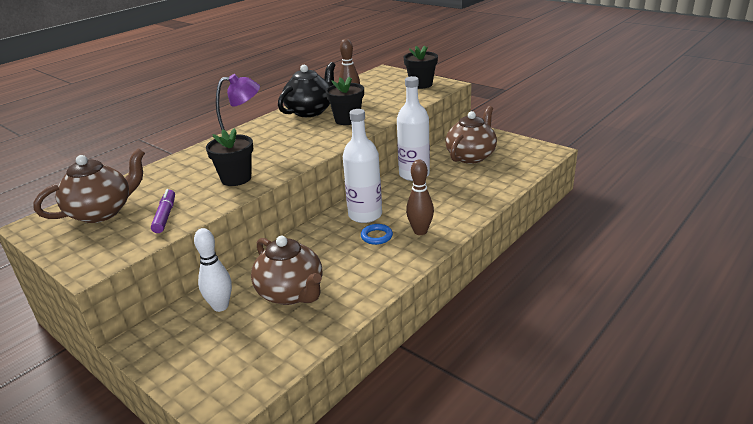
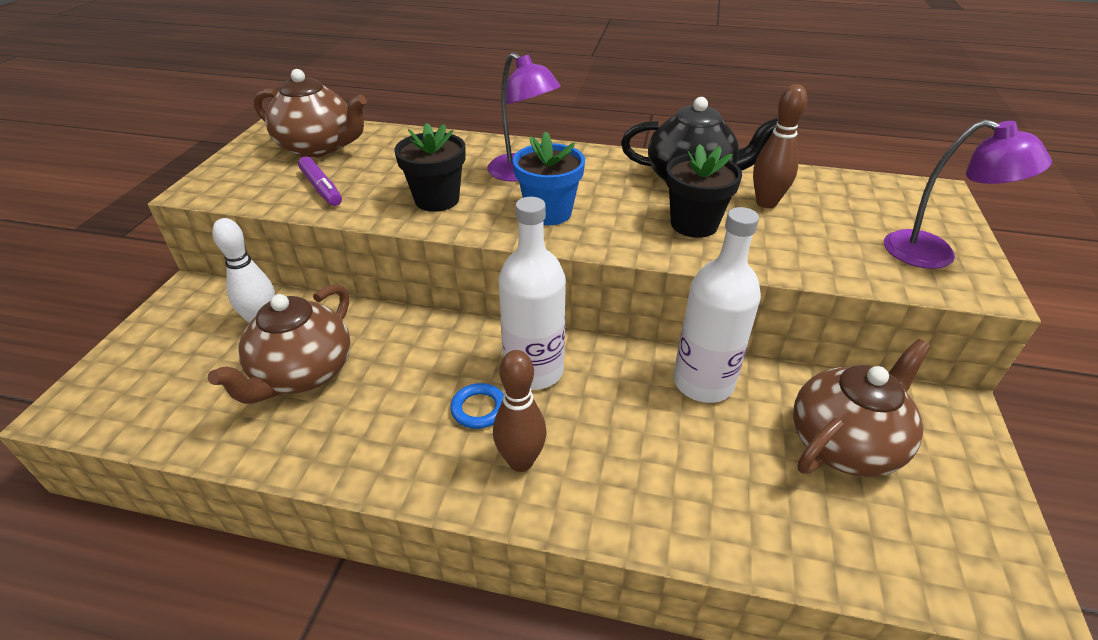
camera: 60 degrees right, 10 degrees up
(165, 216) = (321, 188): purple marker -> purple marker turned 90 degrees clockwise
(293, 150) = (548, 212): none -> blue flower pot
(421, 84) = (934, 254): black flower pot -> purple lamp
(471, 156) = (844, 443): brown teapot -> brown teapot turned 45 degrees counterclockwise

